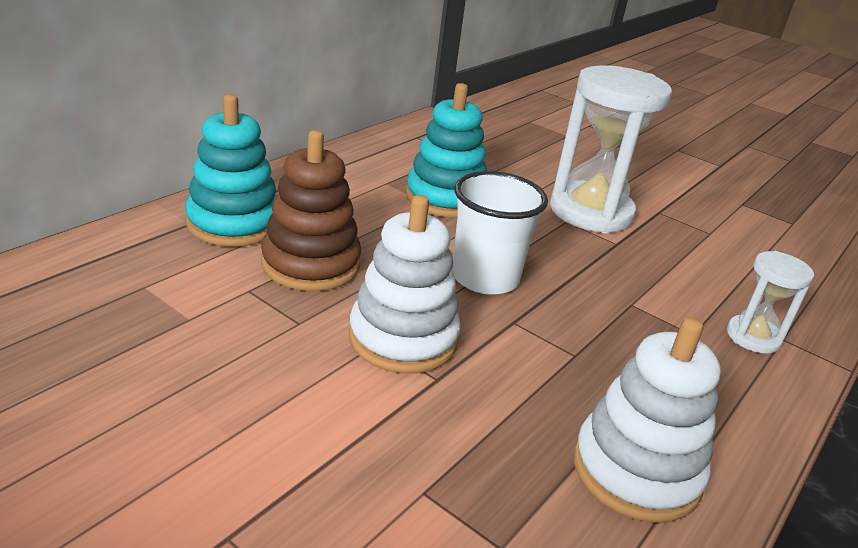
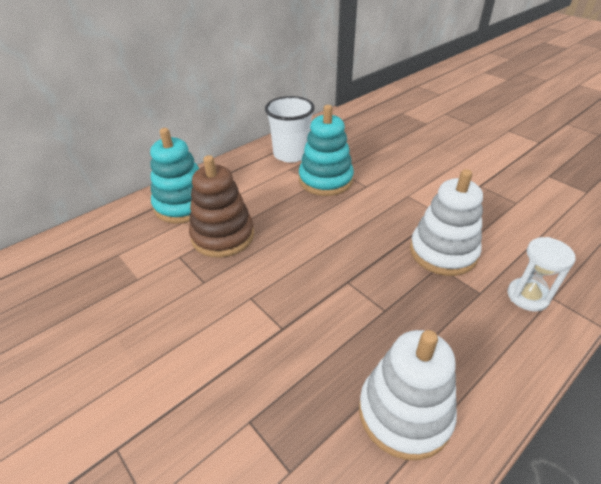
camera: 15 degrees right, 10 degrees up
(403, 338) = (267, 295): white stacking toy -> white stacking toy (443, 252)
(485, 278) = (336, 245): white cup -> white cup (291, 154)
(590, 212) = (427, 187): white hourglass -> none

